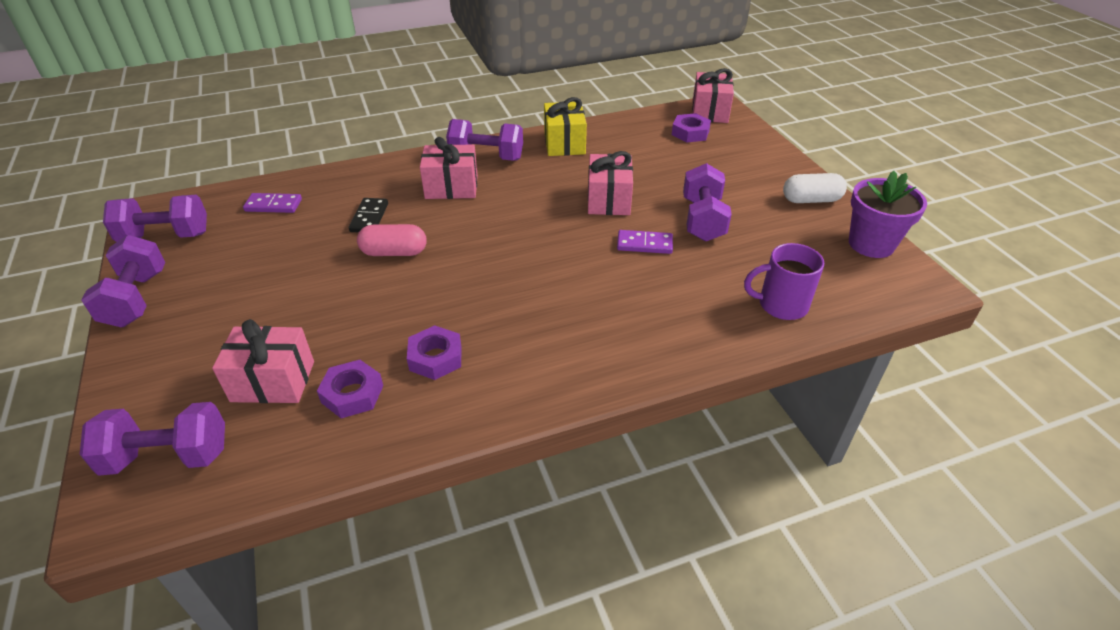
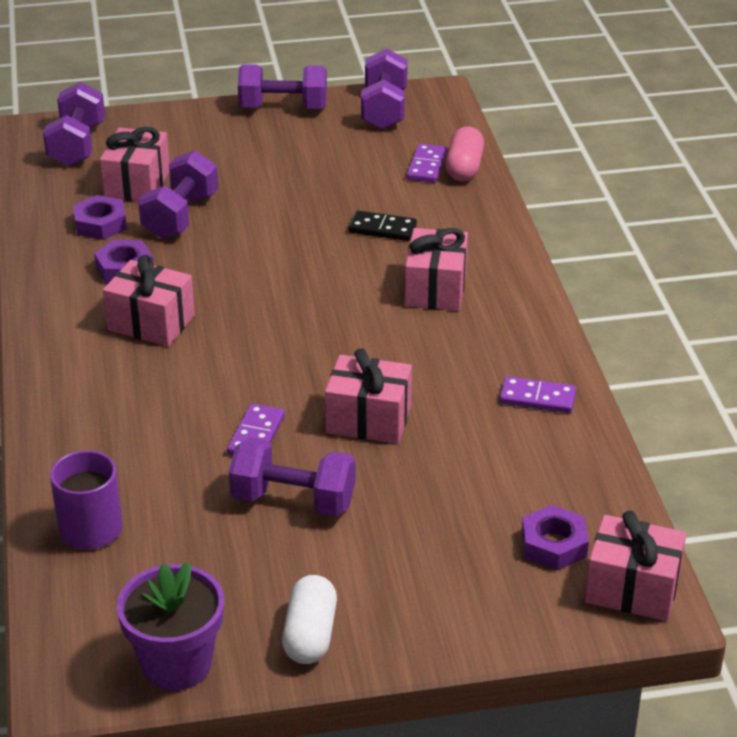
camera: 100 degrees right, 5 degrees down
(394, 252) = (306, 246): pink capsule -> pink capsule (464, 168)
(486, 157) = (508, 321): purple dumbbell -> purple dumbbell (180, 216)
(520, 323) = (151, 323): none -> pink gift
(564, 143) = (537, 398): yellow gift -> purple domino

